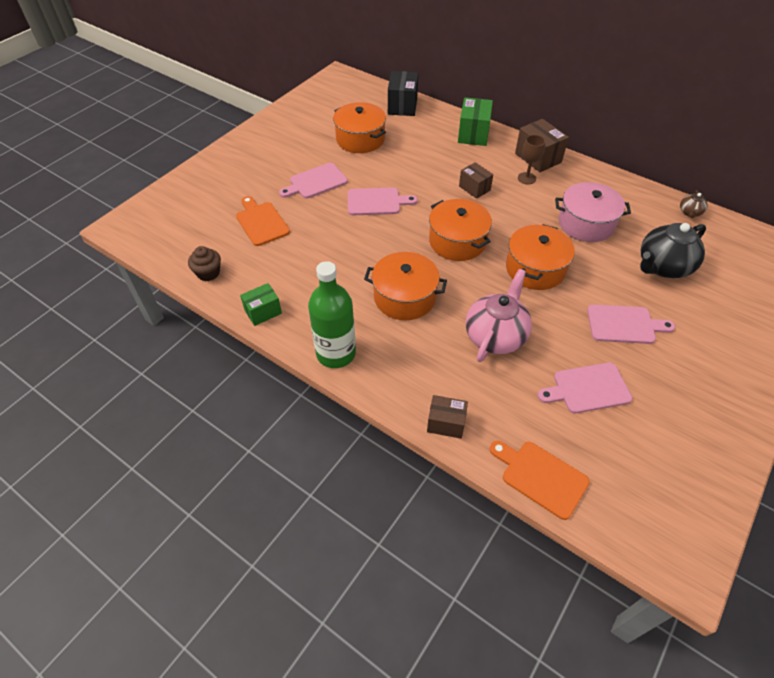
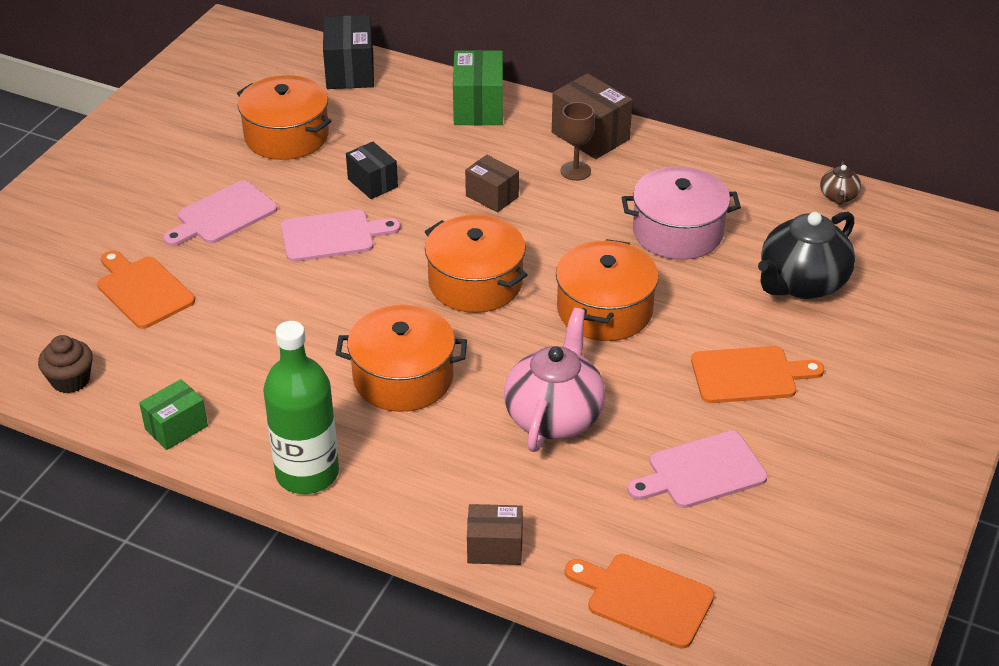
camera: 10 degrees left, 10 degrees down
(405, 172) = (372, 183): none -> black box
(624, 324) = (749, 375): pink cutting board -> orange cutting board

